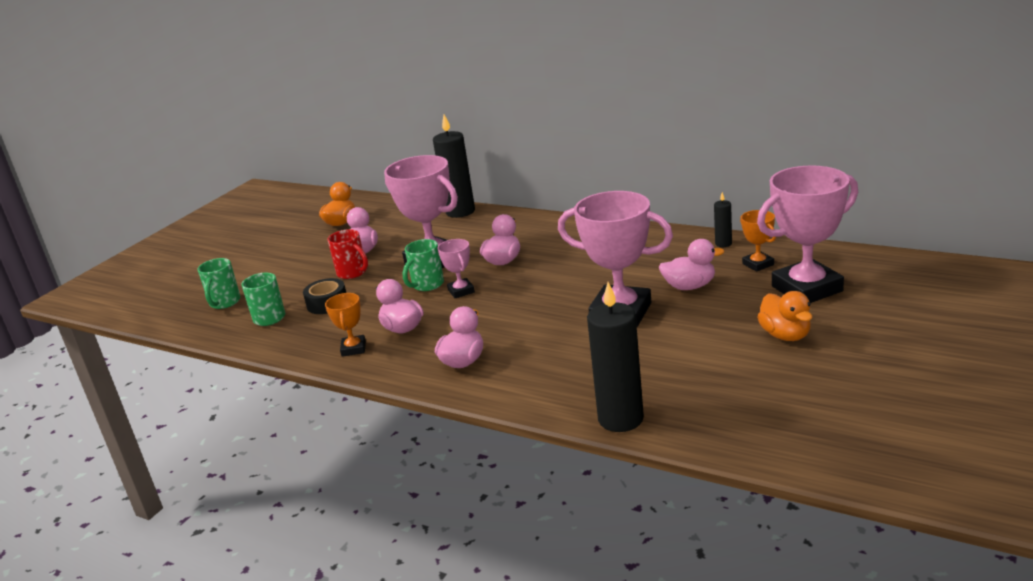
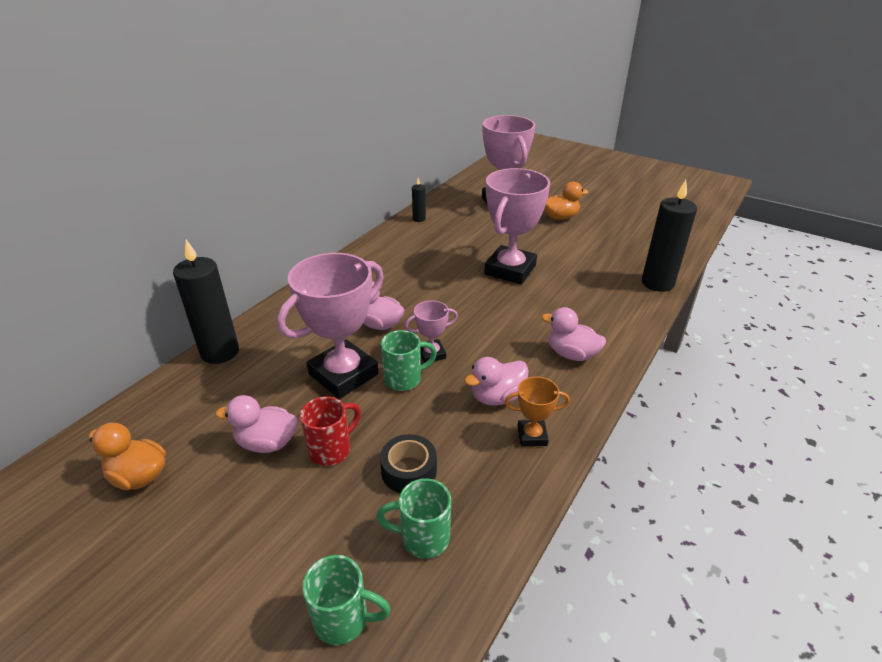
camera: 90 degrees left, 10 degrees up
(427, 285) = (404, 379): green mug -> green mug turned 60 degrees counterclockwise
(689, 286) = (480, 239): pink duck -> none
(758, 264) = (460, 212): orange trophy -> none

